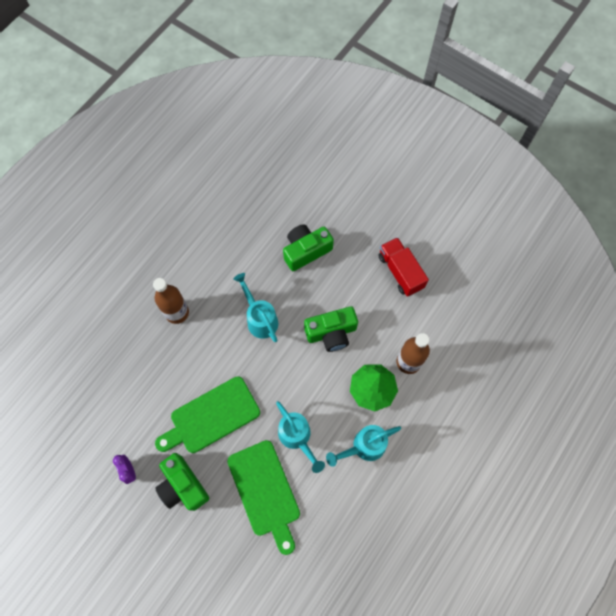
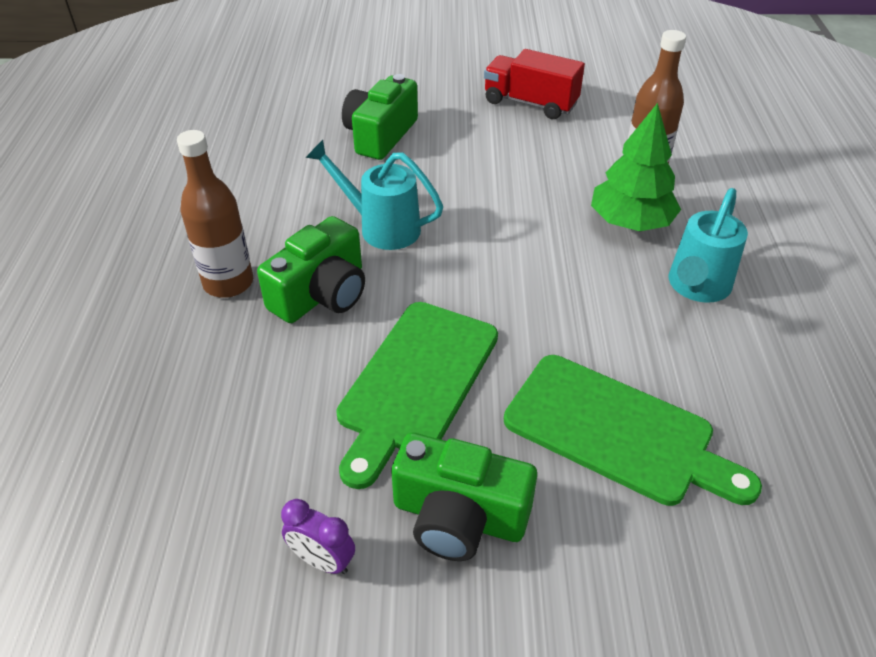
camera: 35 degrees left, 25 degrees down
(297, 437) = (587, 330): turquoise watering can -> none
(331, 333) = (506, 194): green camera -> green camera (322, 294)

